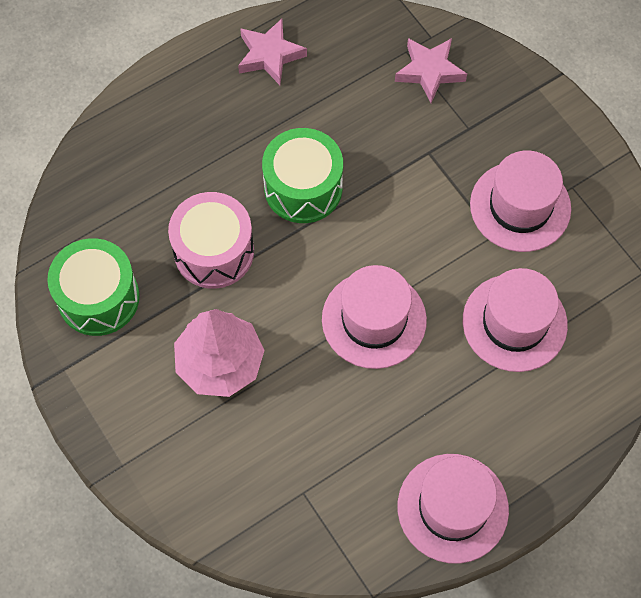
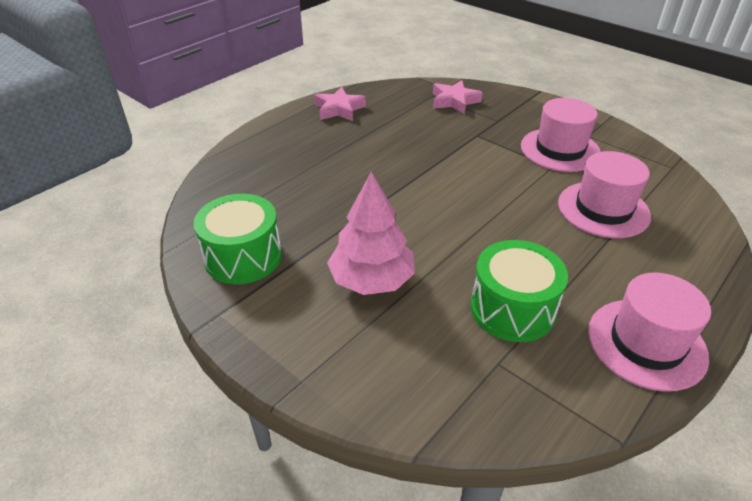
camera: 15 degrees left, 25 degrees down
(214, 251) = (337, 211): pink drum -> none
(303, 188) = (394, 165): green drum -> green drum (512, 309)
(374, 319) = (491, 227): pink hat -> none

